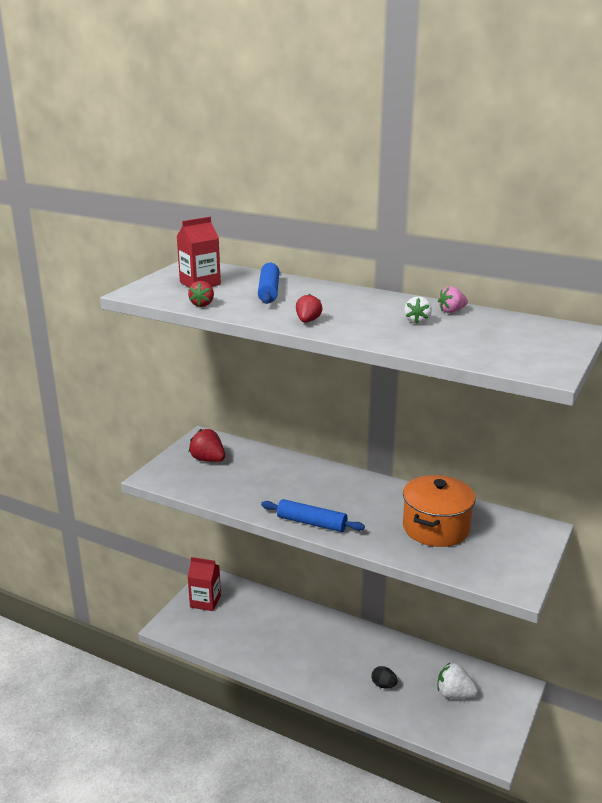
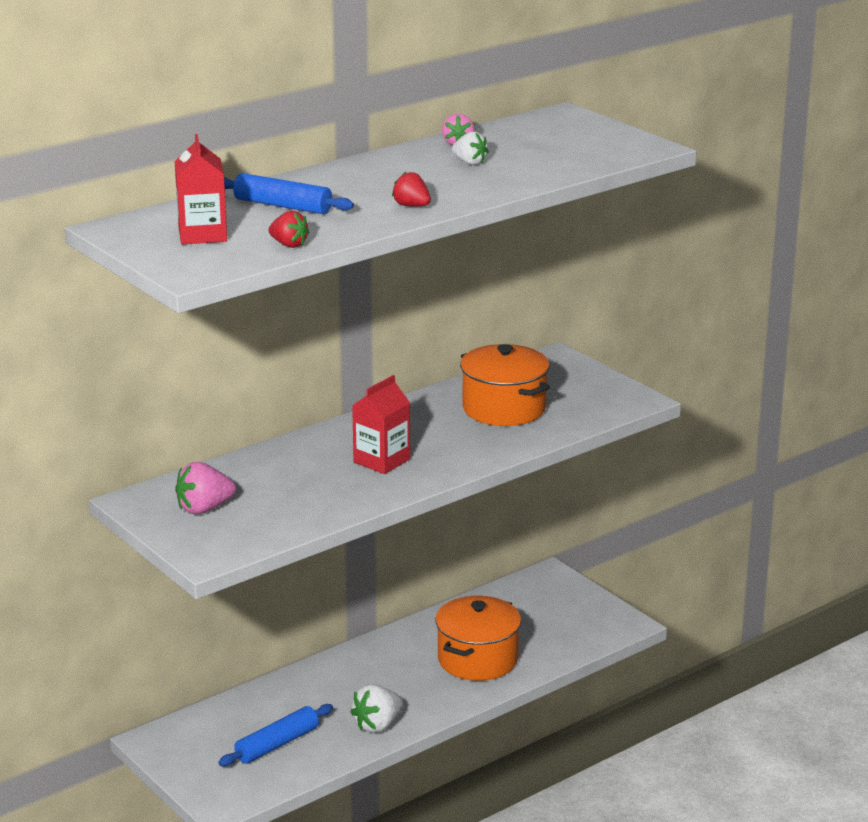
camera: 65 degrees left, 0 degrees up
(205, 601) = (198, 757): red carton -> red carton (381, 461)
(208, 460) = (204, 509): red strawberry -> pink strawberry
(312, 523) = (428, 473): blue rolling pin -> blue rolling pin (277, 744)
(383, 685) = (477, 659): black egg -> orange pot
(454, 694) = (528, 617): white strawberry -> white strawberry (378, 725)

